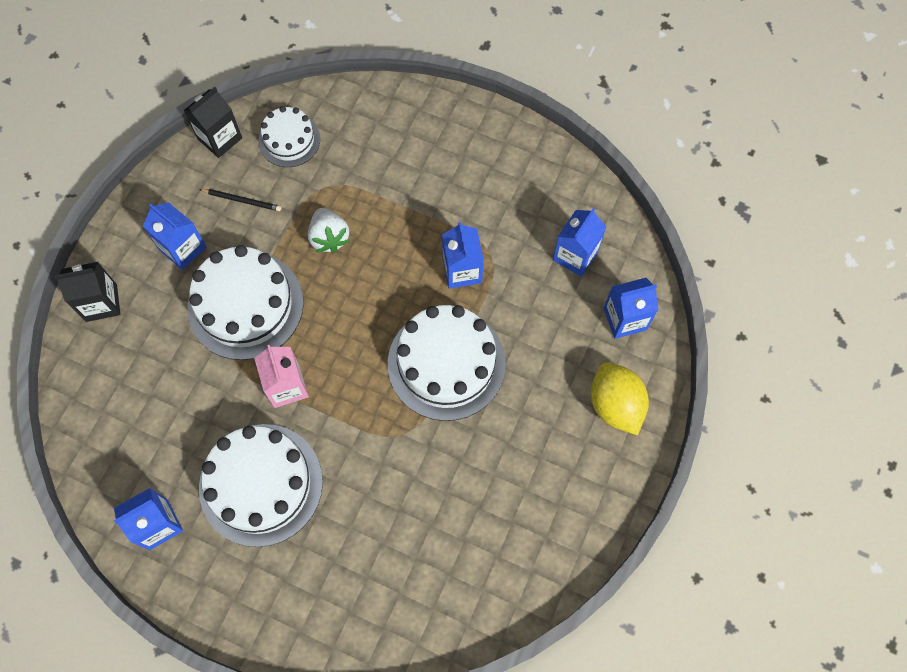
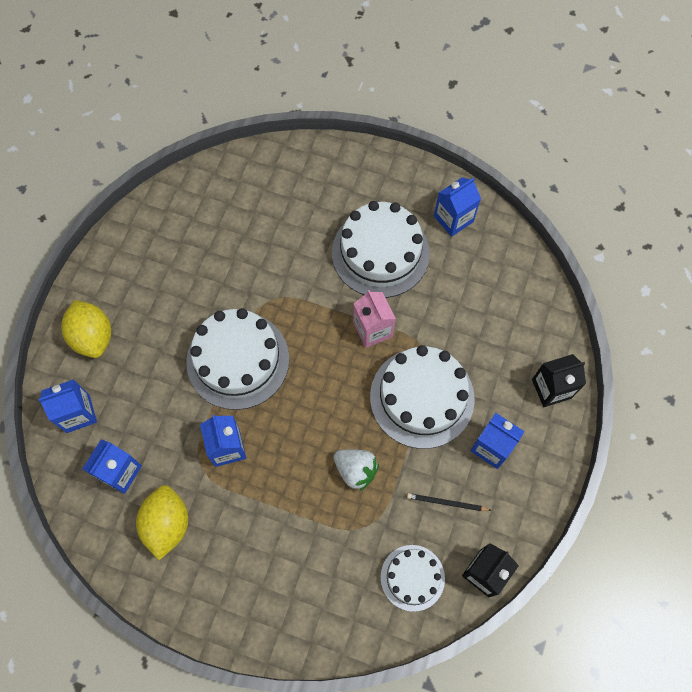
camera: 175 degrees right, 0 degrees up
(329, 238) = (355, 470): white strawberry -> white strawberry turned 150 degrees clockwise
(525, 203) = (167, 524): none -> yellow lemon

